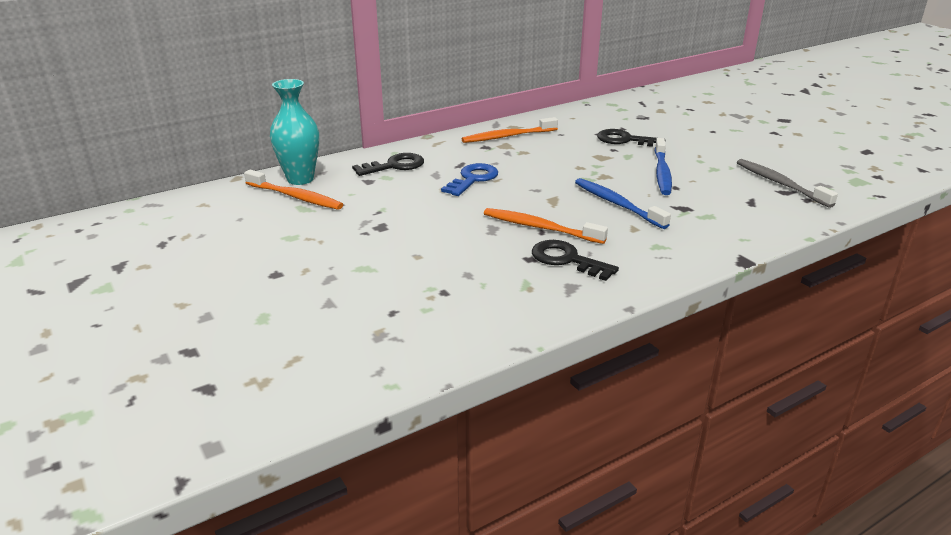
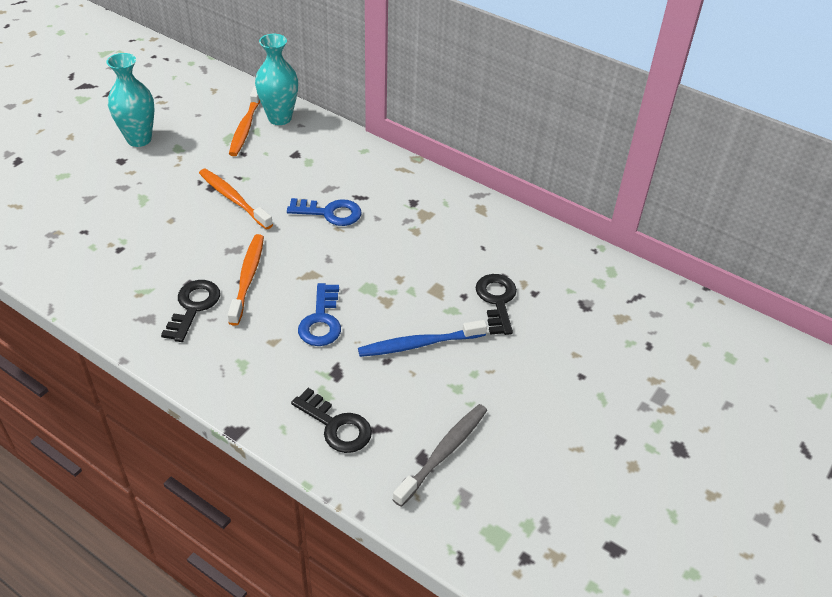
camera: 65 degrees right, 15 degrees up
(246, 257) = (139, 139): none -> turquoise vase
(395, 166) = (334, 159): black key -> black key (336, 426)
(507, 136) = (449, 211): orange toothbrush -> orange toothbrush (233, 199)
(617, 204) = (321, 321): blue toothbrush -> blue key

